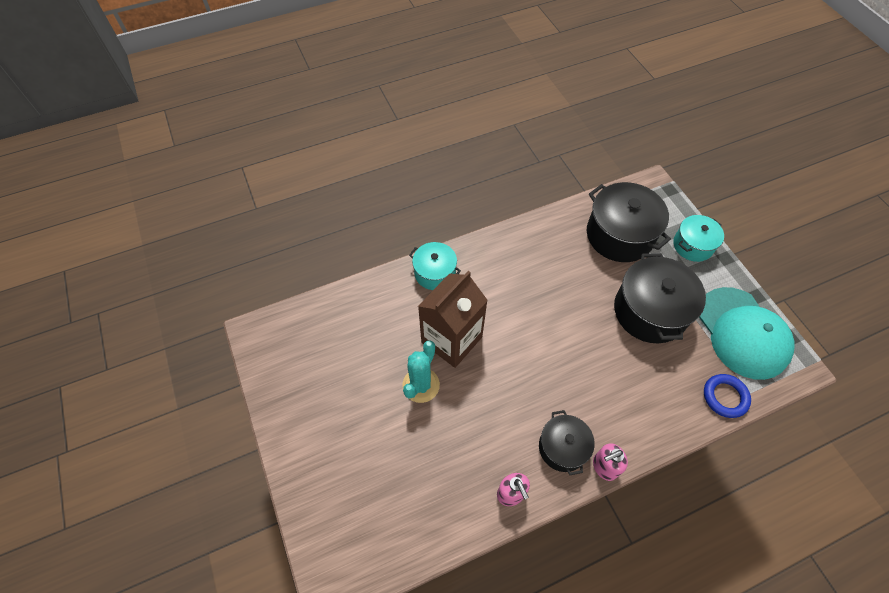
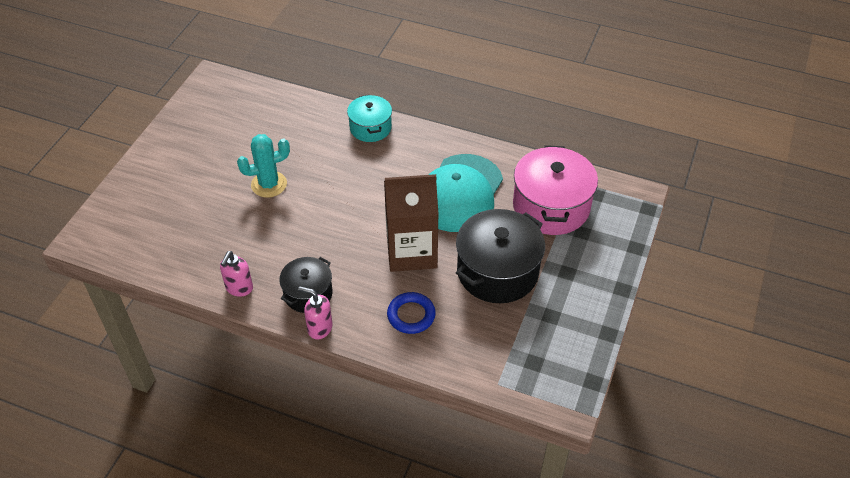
camera: 45 degrees right, 10 degrees down
(451, 339) = (325, 175): brown carton -> brown carton (411, 252)
(619, 235) = (551, 206): black pot -> pink pot
(693, 245) = (606, 259): turquoise pot -> none
(725, 397) = (473, 368): blue ring -> blue ring (411, 315)
(742, 333) = (554, 345): turquoise cap -> turquoise cap (460, 193)

